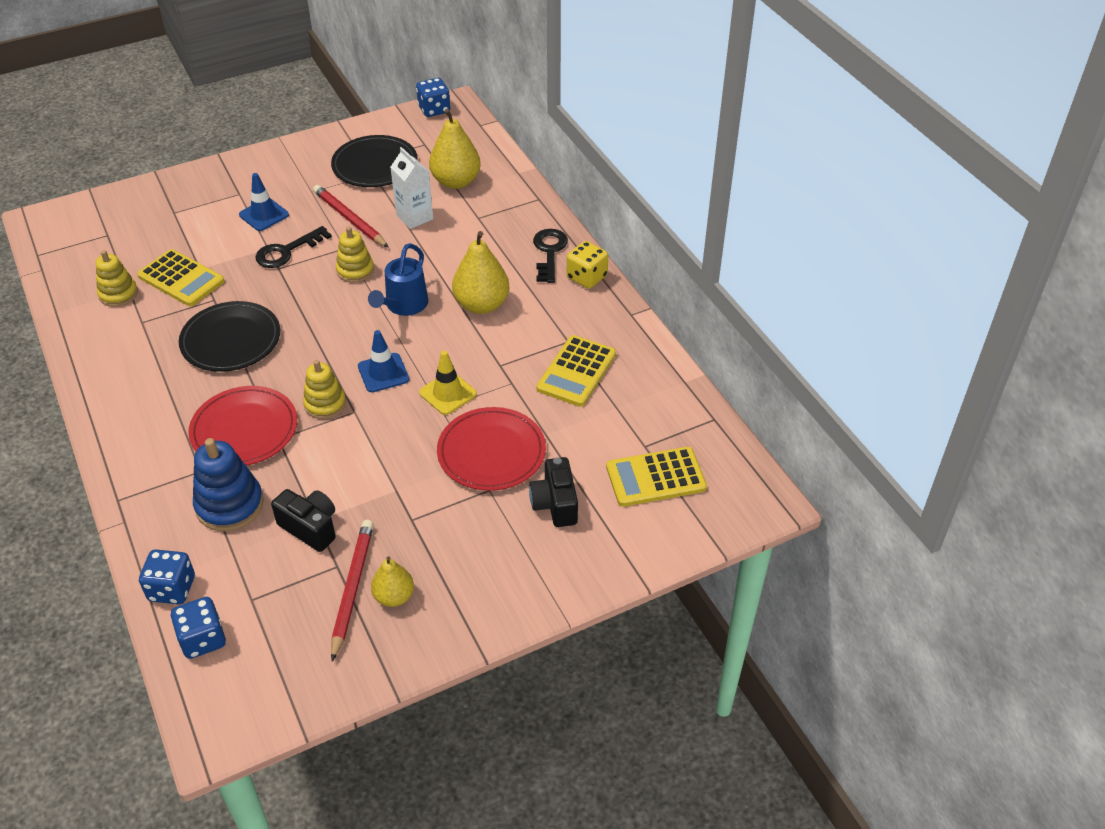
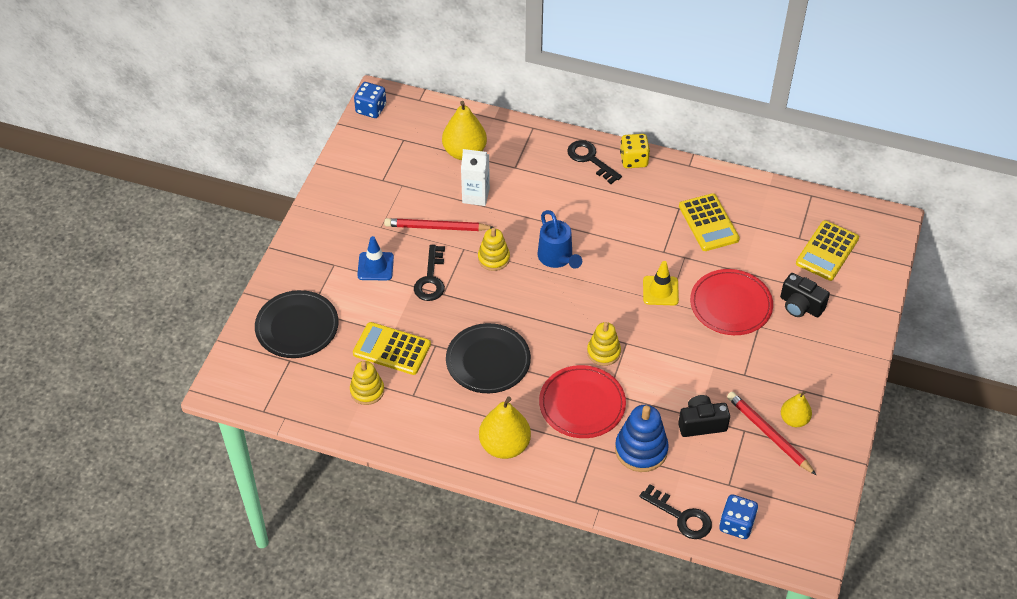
camera: 45 degrees left, 5 degrees up
(172, 589) = (681, 516): blue dice -> black key
(181, 279) = (392, 349): yellow calculator -> yellow calculator turned 150 degrees counterclockwise
(375, 165) = (394, 178): black plate -> black plate (297, 327)
(383, 373) = (608, 308): blue traffic cone -> none
(481, 304) = (600, 223): yellow pear -> yellow pear (504, 446)

